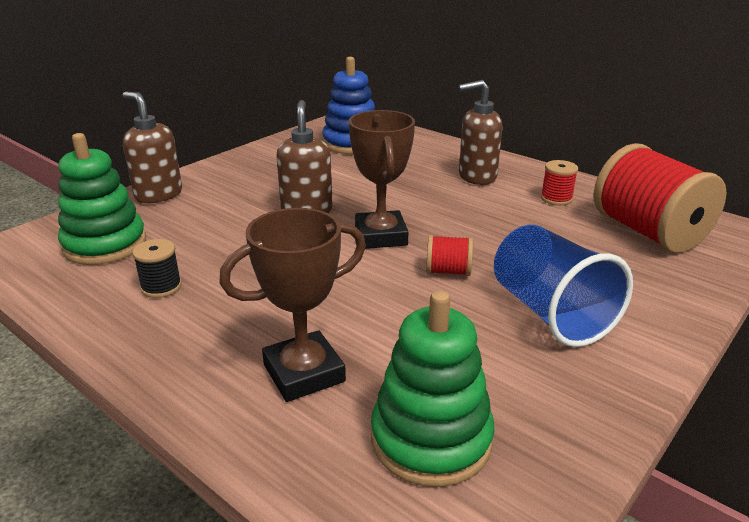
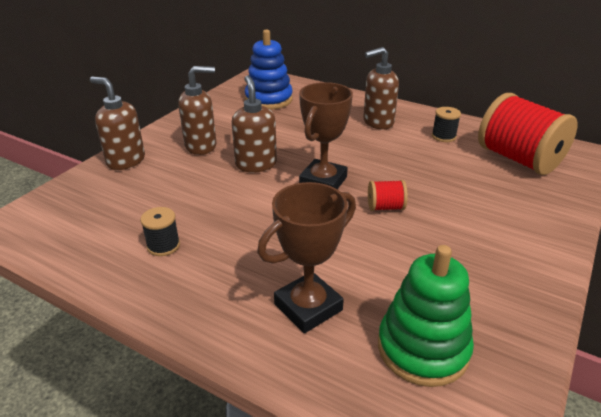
camera: 10 degrees left, 5 degrees up
(105, 245) = (99, 212): green stacking toy -> none
(250, 186) = (201, 146): none -> brown soap dispenser
(381, 236) = (323, 181): brown trophy -> brown trophy turned 45 degrees clockwise
(550, 313) = (472, 234): blue cup -> none
(556, 198) = (443, 136): red spool -> black spool

